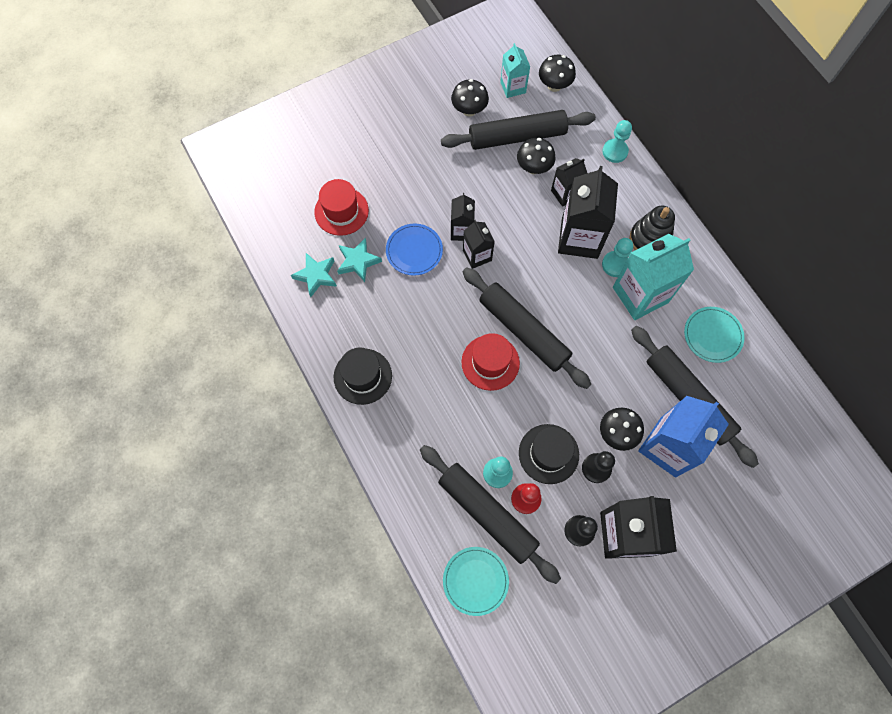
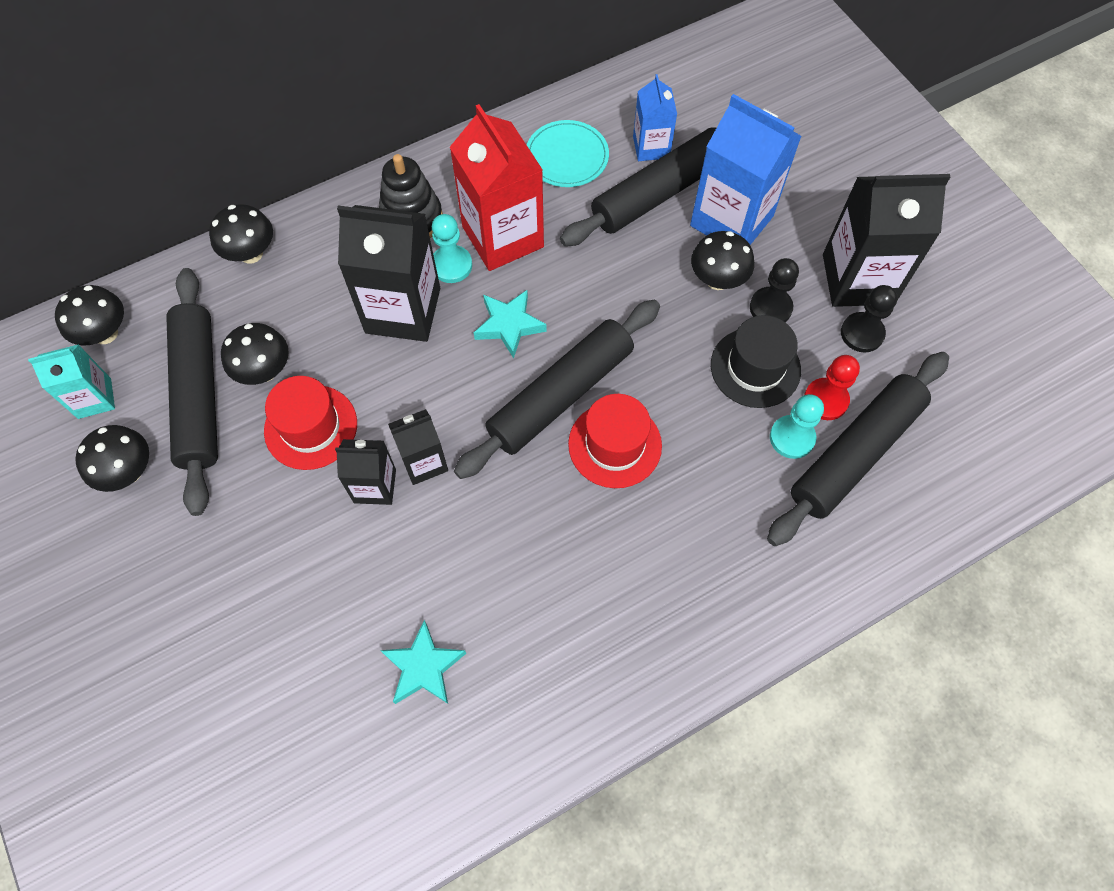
camera: 90 degrees left, 5 degrees down
(316, 276) = (449, 747): turquoise star -> turquoise star (509, 325)
(341, 211) = (314, 704): red hat -> red hat (311, 427)
(362, 376) = (645, 650): black hat -> none
(414, 250) = (408, 566): blue plate -> none
(475, 581) = (955, 471): turquoise plate -> none
(565, 194) = (320, 326): black carton -> none
(615, 151) = (251, 253): turquoise pawn -> black mushroom
(640, 295) = (502, 237): turquoise carton -> red carton
(728, 393) = (651, 147): none -> blue carton

